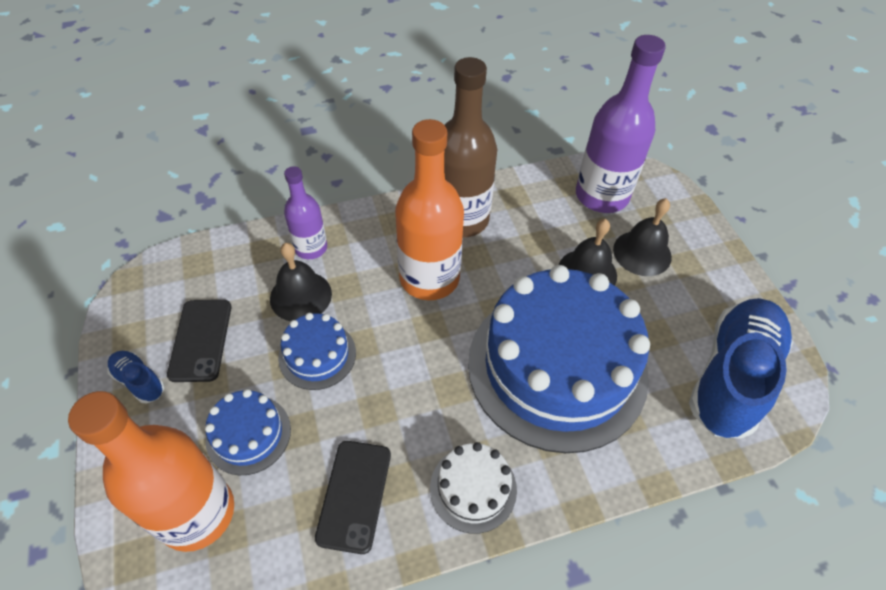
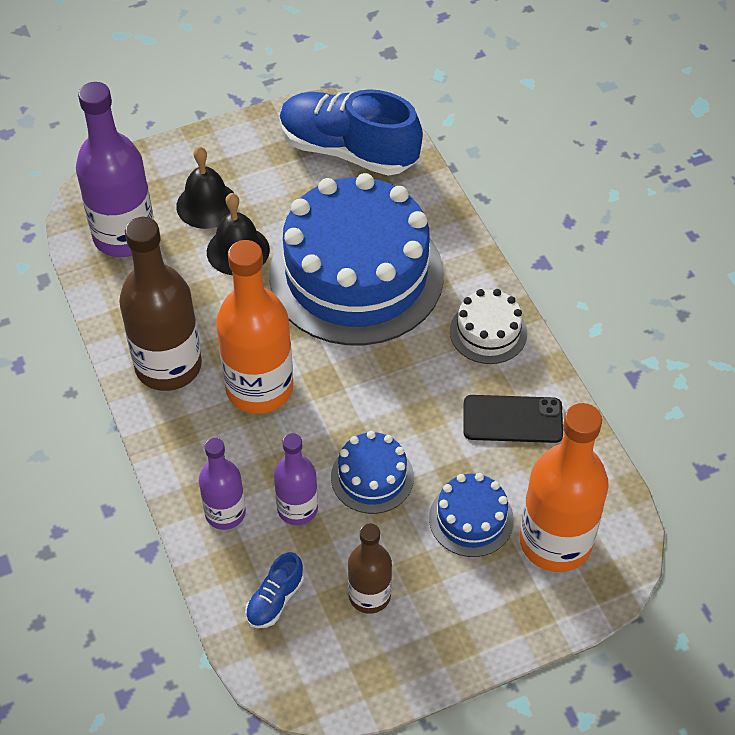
camera: 95 degrees left, 0 degrees up
(139, 381) = (430, 641): blue shoe -> blue shoe (275, 600)
(201, 340) = (369, 595): black phone -> brown bottle
(300, 296) = (297, 509): black bell -> purple bottle

